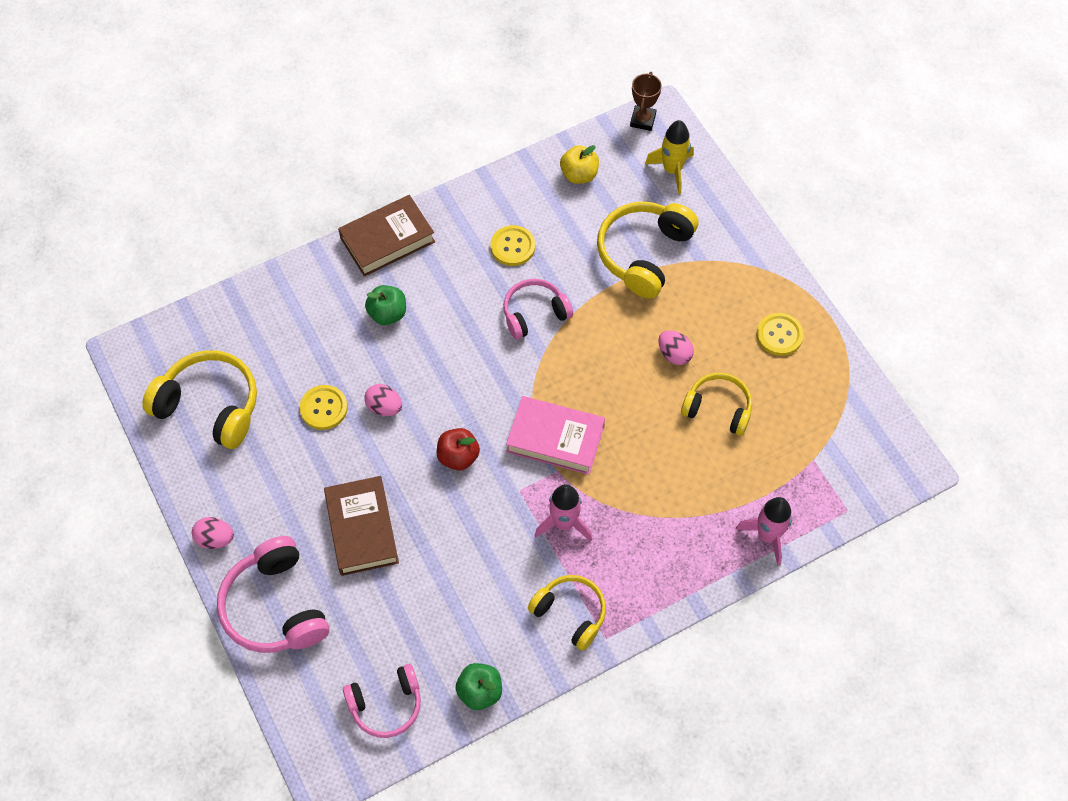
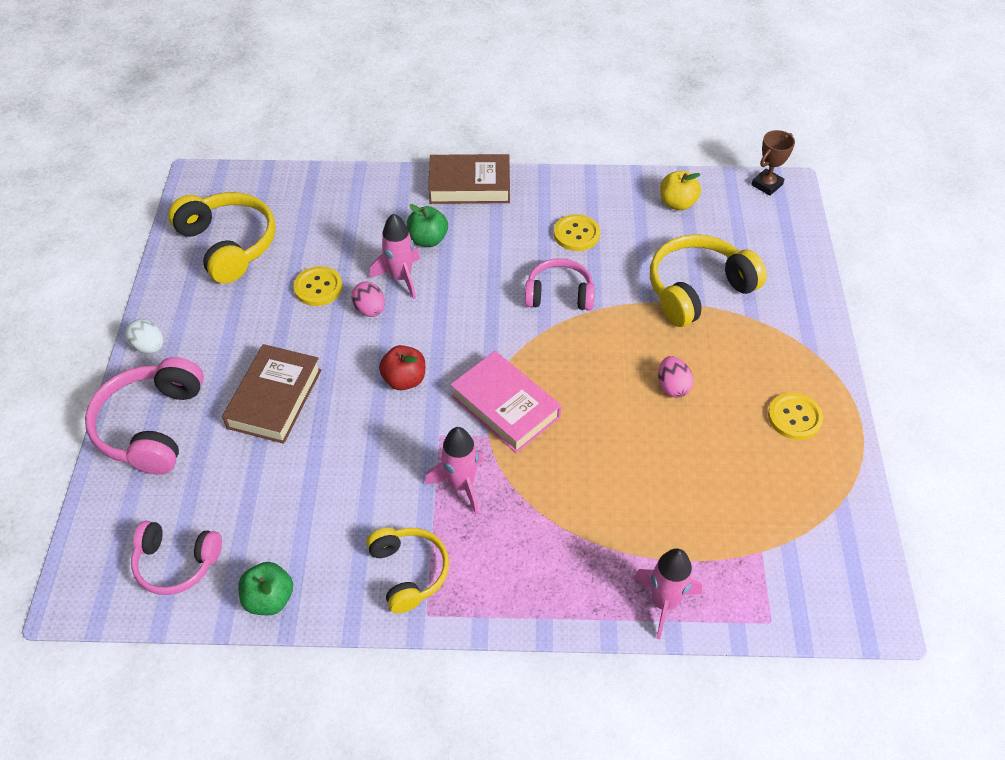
camera: 30 degrees right, 10 degrees down
(215, 539) = (149, 347): pink egg -> white egg
(390, 363) = (401, 278): none -> pink rocket
(672, 170) = (770, 234): yellow rocket -> none
(718, 409) = (687, 455): yellow headphones -> none

